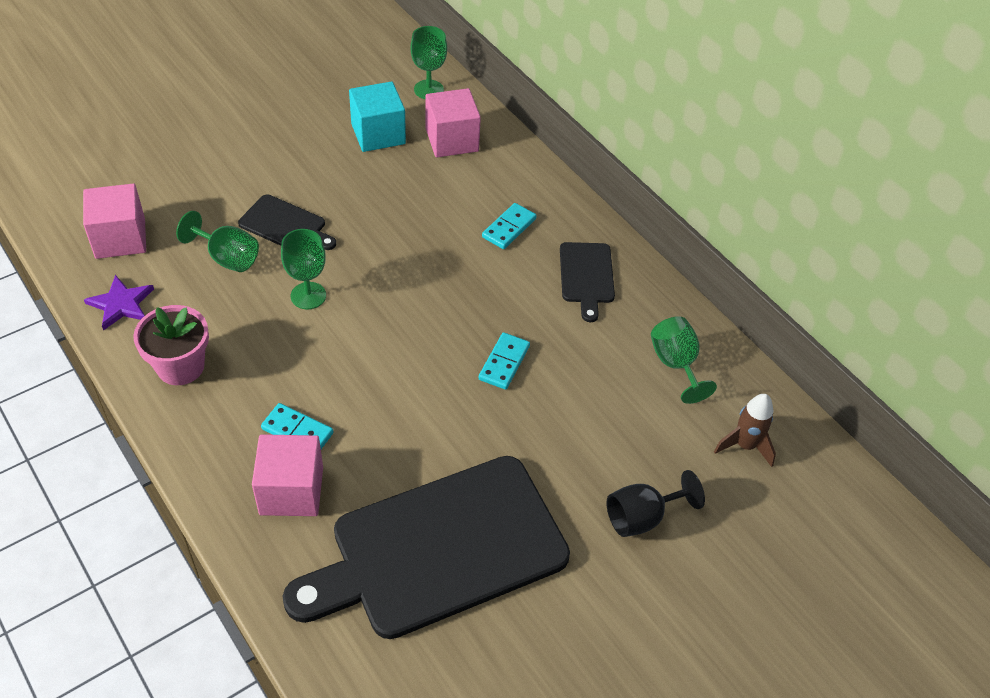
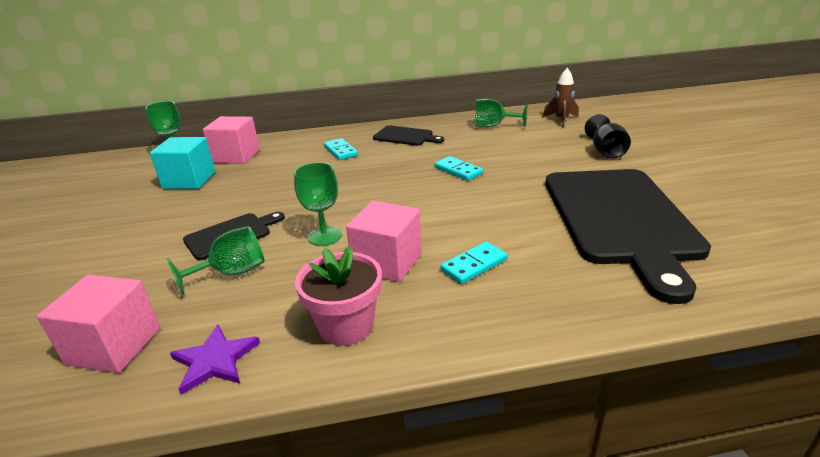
camera: 60 degrees left, 20 degrees down
(291, 491) = (541, 279): pink cube -> pink cube (387, 262)

